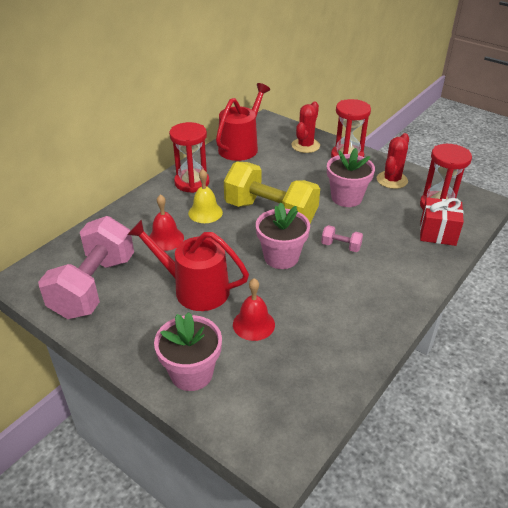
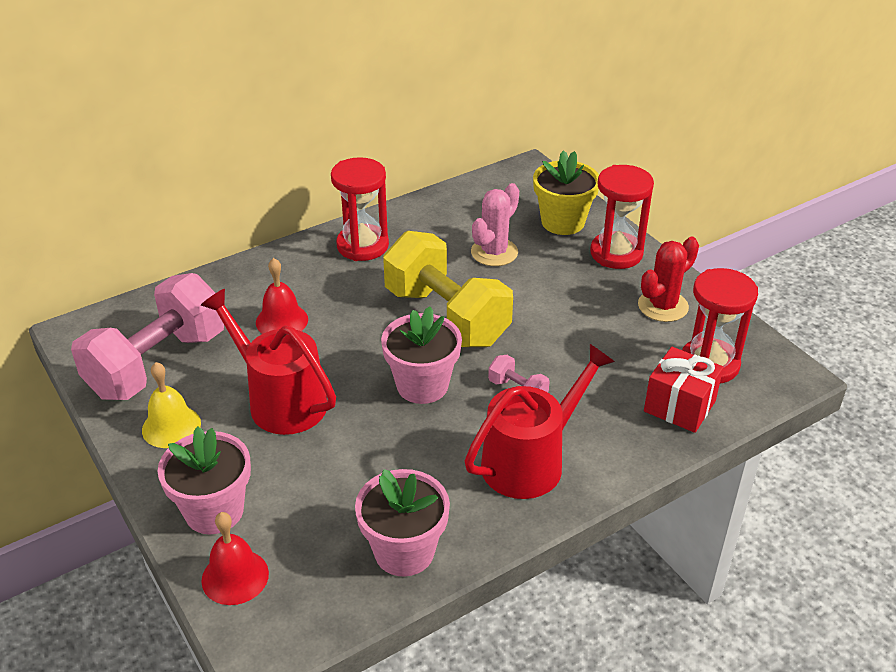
camera: 20 degrees right, 0 degrees up
(205, 212) = (356, 295): yellow bell -> yellow bell (171, 426)
(241, 147) = (464, 204): red watering can -> red watering can (530, 461)
(253, 324) = (329, 469): red bell -> red bell (235, 577)
(276, 170) = (494, 252): none -> pink cactus
(305, 145) = (562, 222): red cactus -> yellow flower pot
(346, 198) = (573, 318): pink flower pot -> pink flower pot (404, 551)

